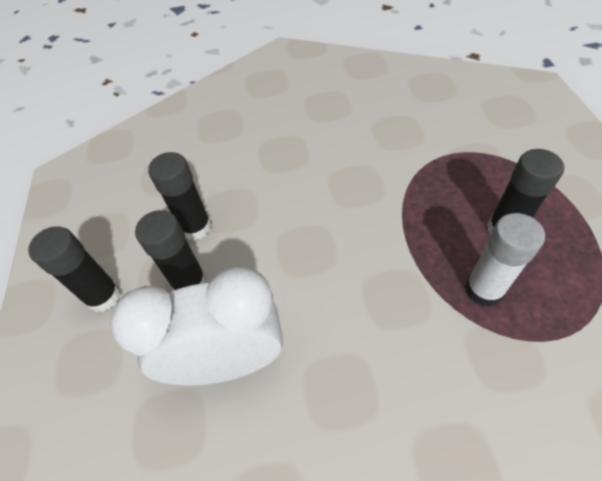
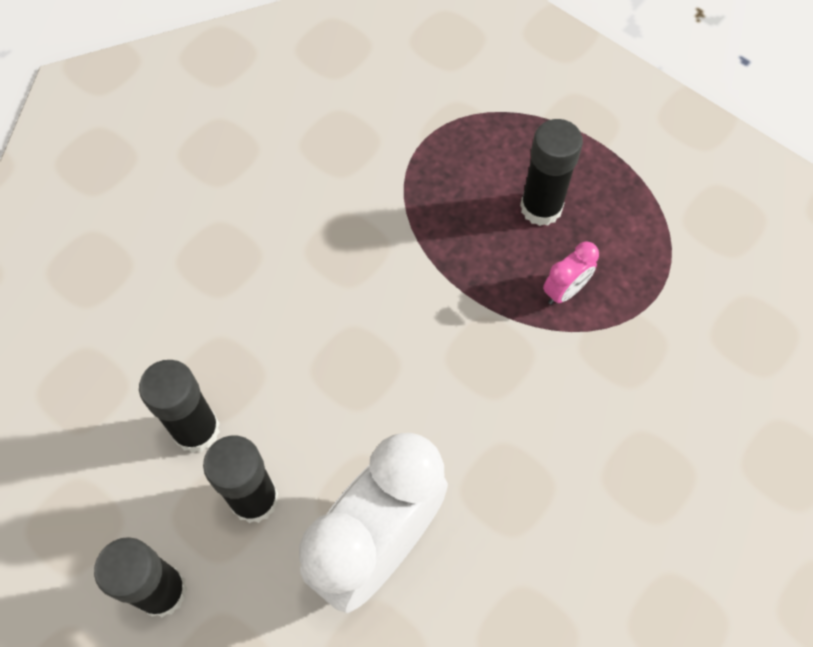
camera: 45 degrees left, 10 degrees up
(483, 290) = (565, 290): white glue stick -> pink clock

